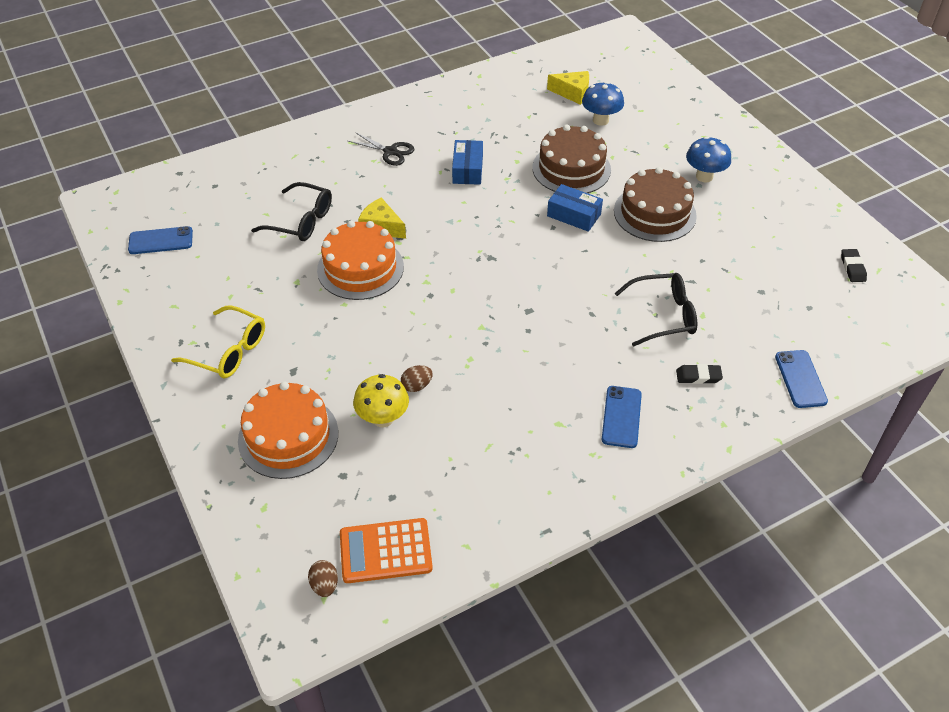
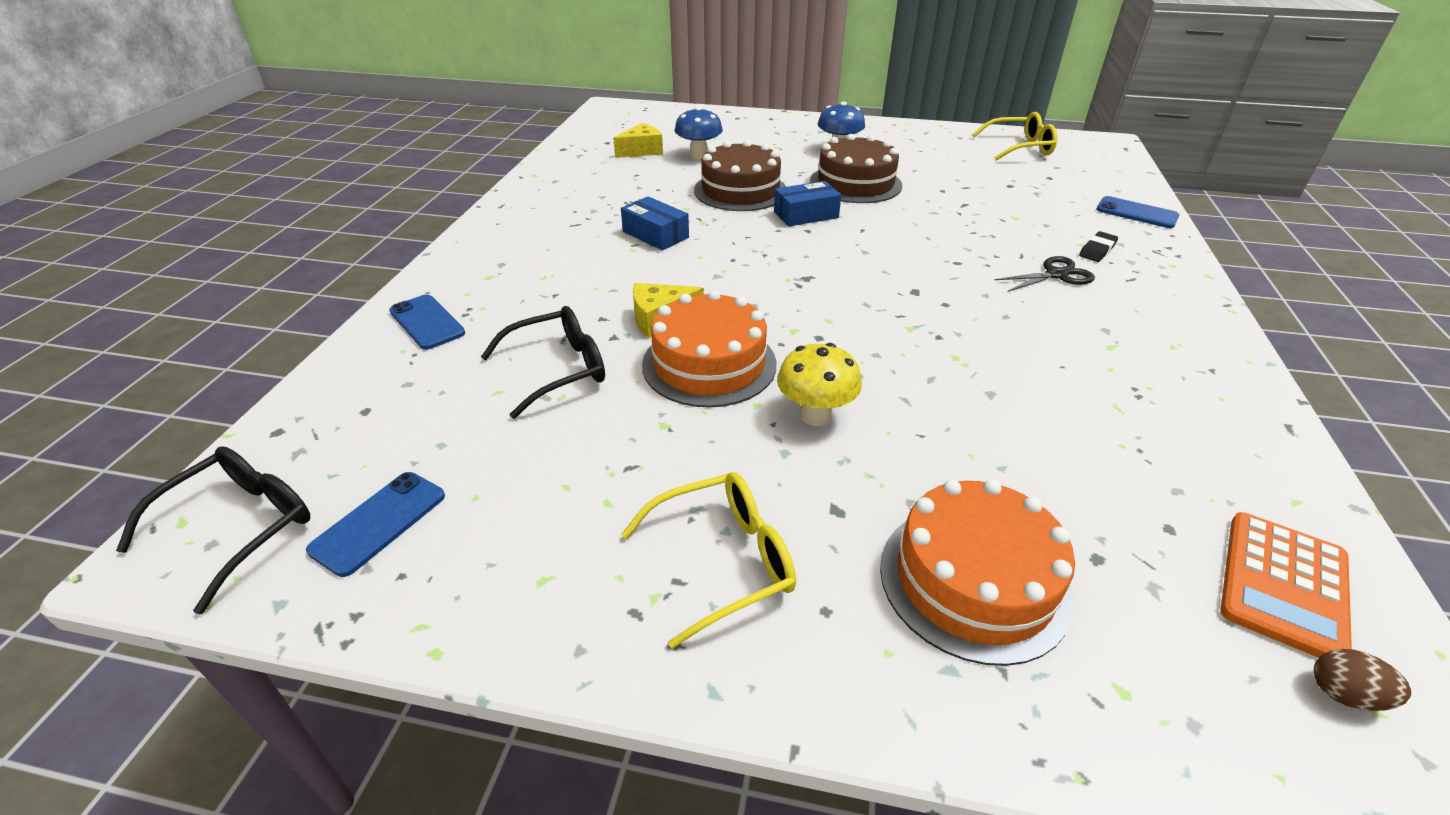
camera: 50 degrees left, 10 degrees down
(383, 418) = (1007, 468): yellow mushroom -> yellow mushroom (815, 415)
(390, 152) = (550, 262): black scissors -> black scissors (1056, 275)
(417, 386) = (968, 414): brown egg -> none
(621, 417) = (1126, 308): blue phone -> blue phone (427, 322)
(662, 315) = (997, 233): black glasses -> black glasses (239, 528)
(852, 268) = (1019, 148): black eraser -> yellow glasses

